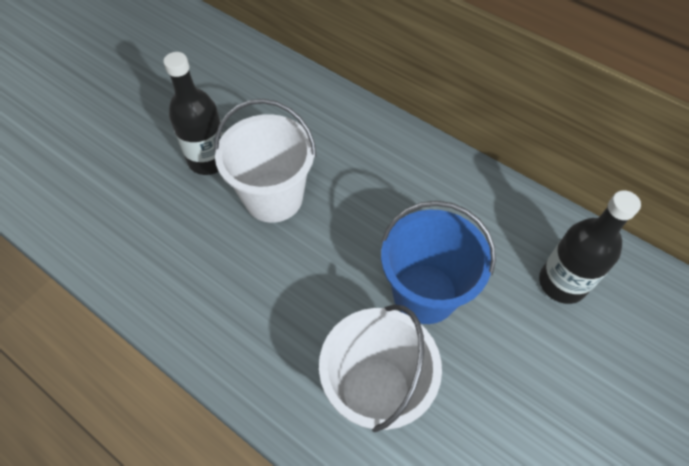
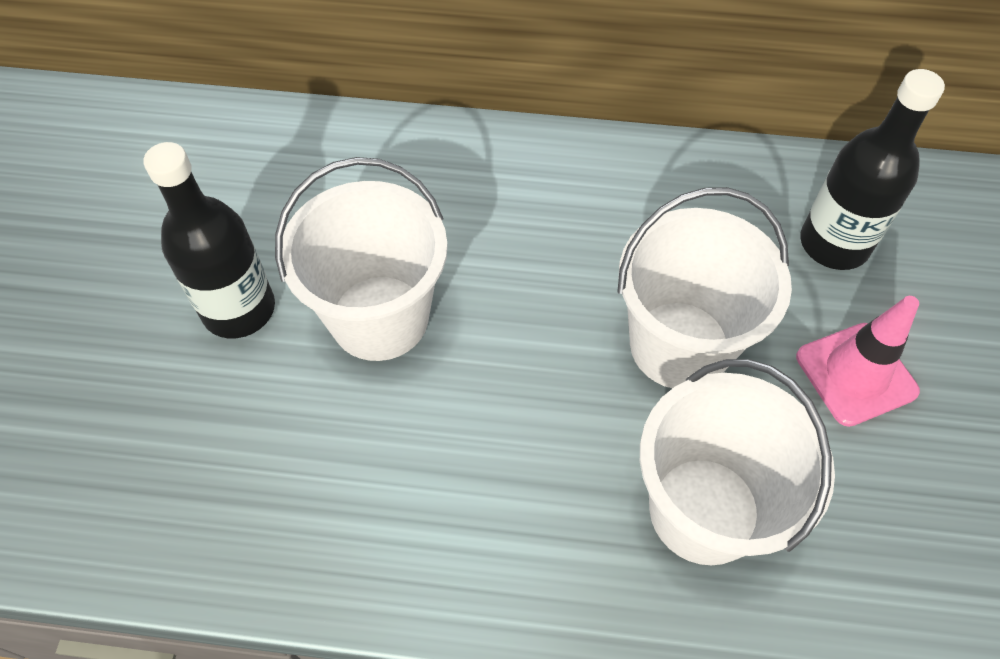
camera: 30 degrees left, 0 degrees up
(425, 293) = (679, 345): blue bucket -> white bucket
(520, 365) = (856, 374): none -> pink traffic cone

